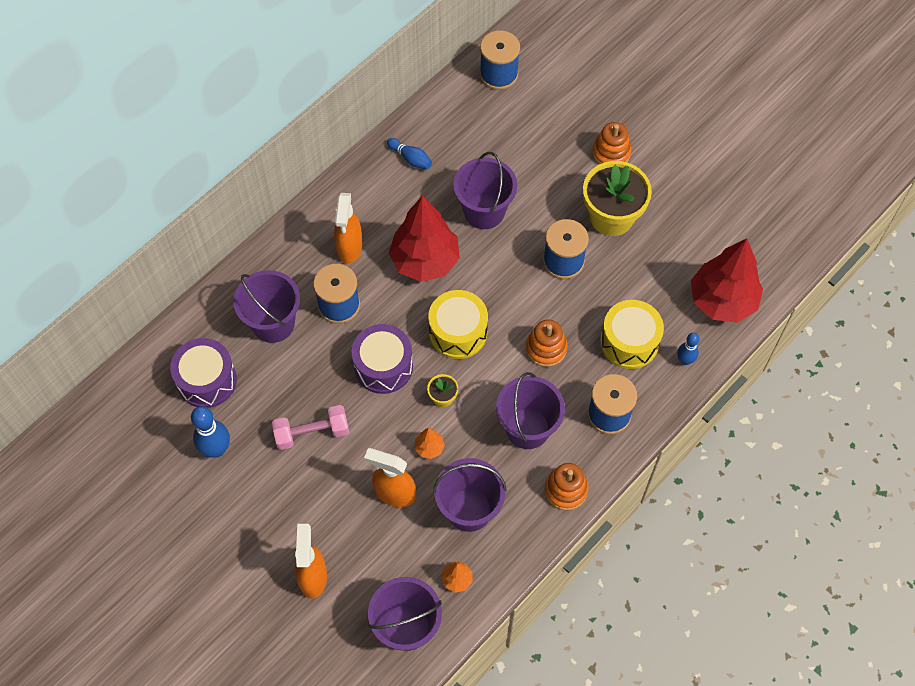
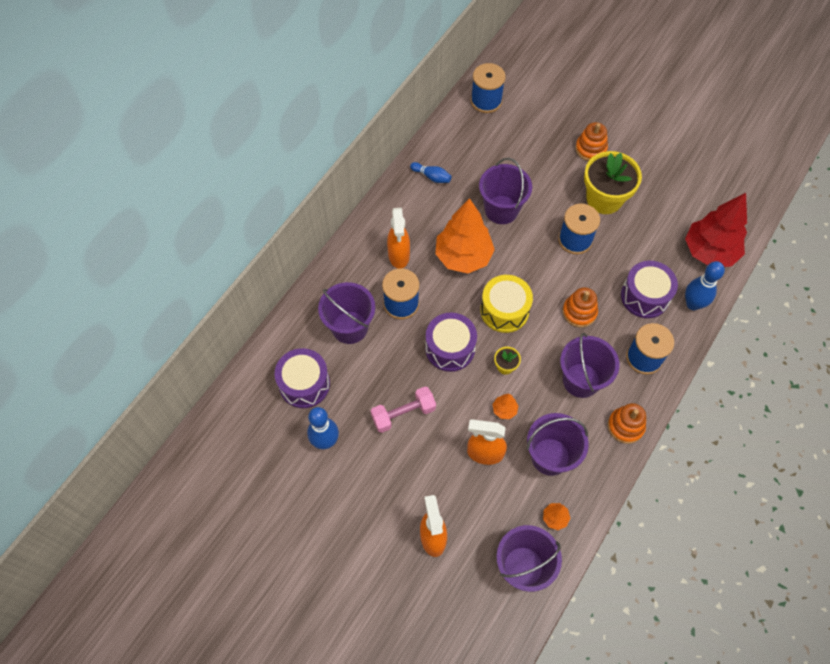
camera: 10 degrees left, 0 degrees up
(425, 261) = (463, 256): red tree -> orange tree
(629, 342) = (645, 296): yellow drum -> purple drum
(685, 360) = (693, 304): blue bowling pin -> blue bowling pin, size x1.65

